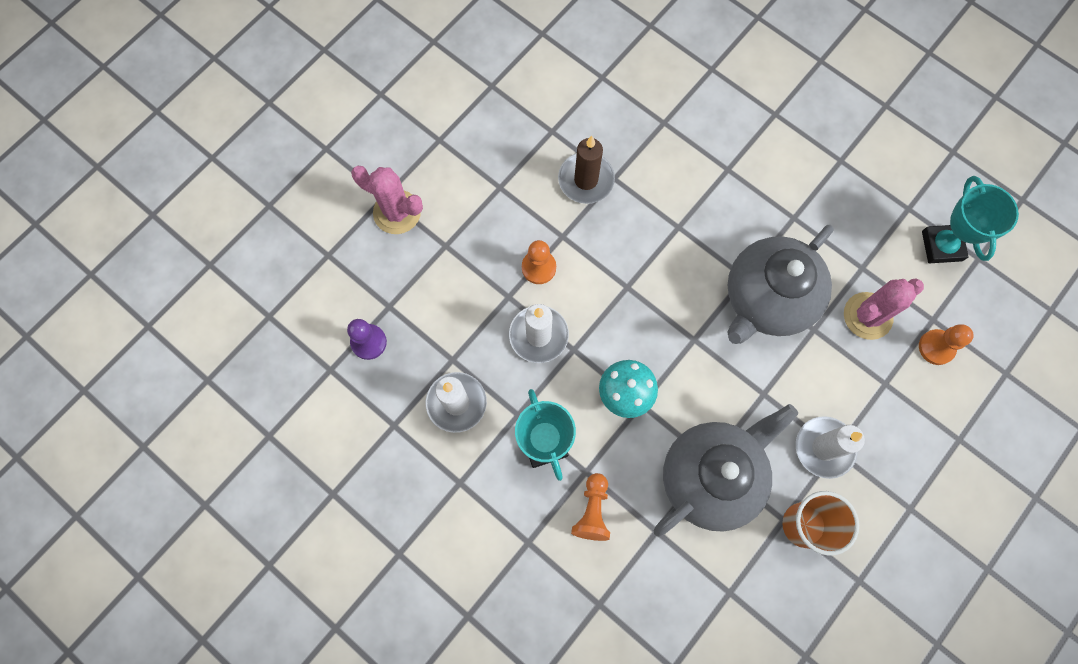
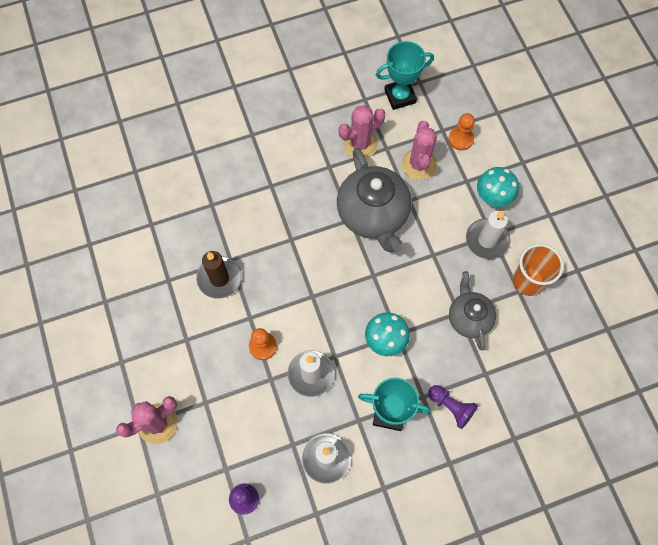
camera: 60 degrees left, 5 degrees down
(592, 511) = (451, 407): orange pawn -> purple pawn
(712, 476) = (469, 318): grey teapot -> grey teapot, size x0.60
(846, 235) = (360, 144): none -> pink cactus
(883, 426) = (492, 198): none -> turquoise mushroom
(941, 246) = (400, 96): turquoise trophy -> turquoise trophy turned 45 degrees counterclockwise

